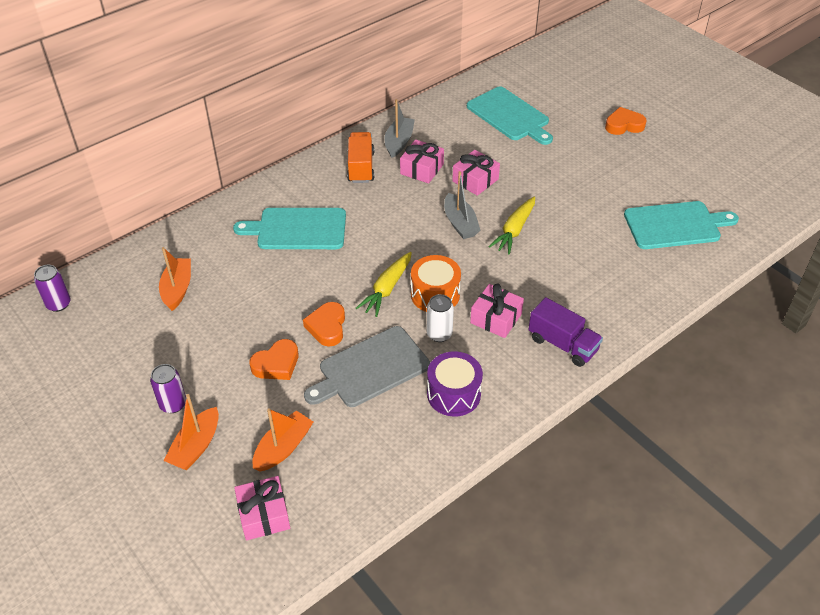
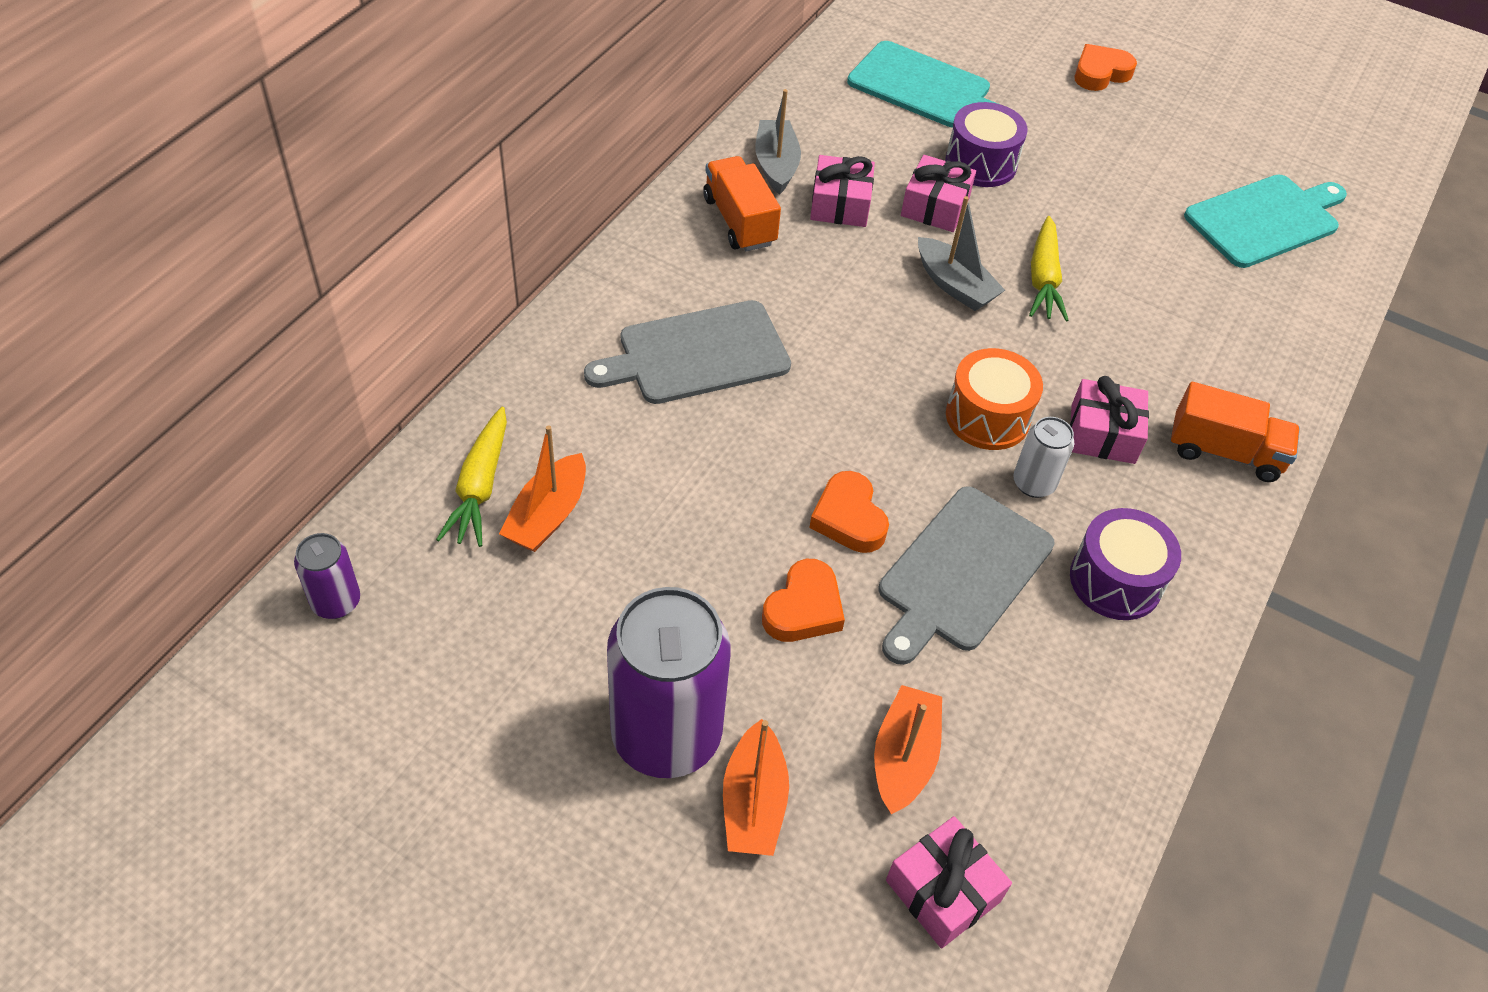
camera: 25 degrees left, 5 degrees up
(173, 404) = (666, 735): purple can -> purple can, size x2.11
(177, 289) = (548, 515): orange boat -> orange boat turned 135 degrees counterclockwise
(298, 229) = (697, 354): turquoise cutting board -> grey cutting board
(387, 289) = (906, 426): yellow carrot -> yellow carrot (480, 486)
(517, 162) = (981, 163): none -> purple drum
(563, 344) = (1224, 452): purple truck -> orange truck

